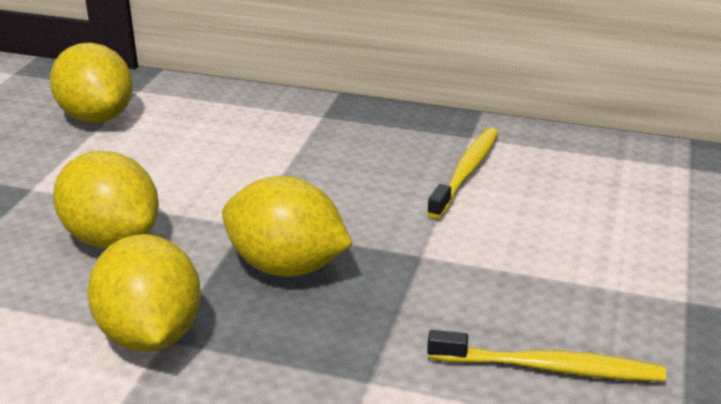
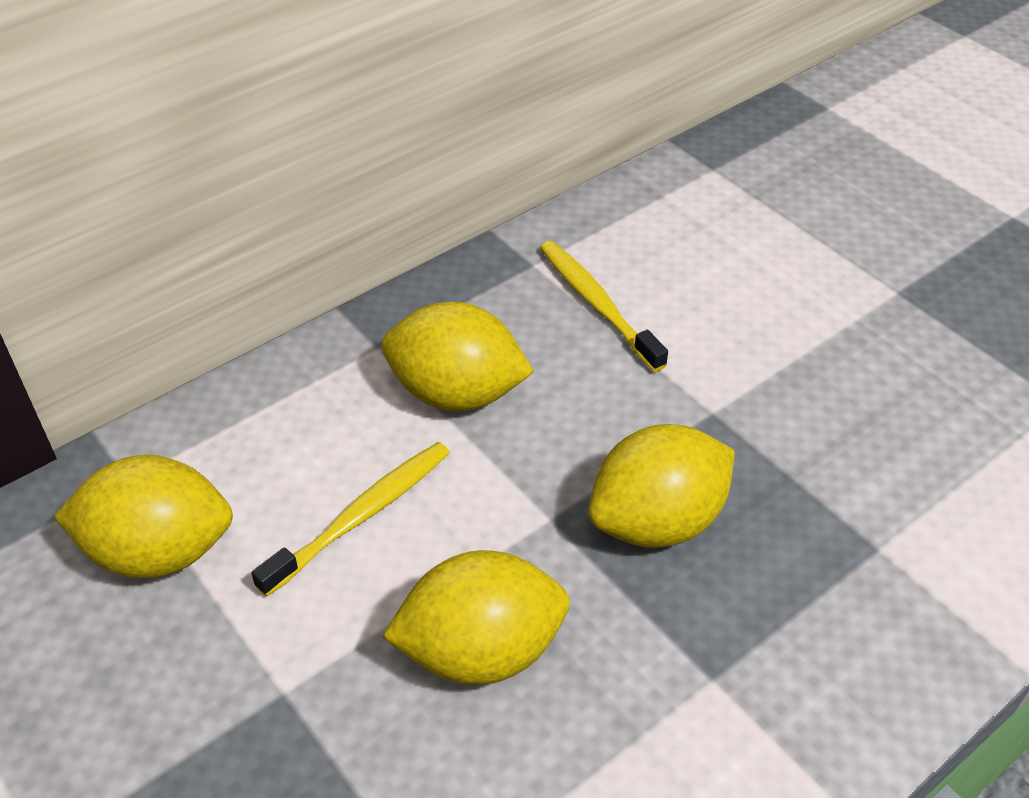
camera: 55 degrees left, 15 degrees up
(151, 335) = (698, 688): yellow lemon -> yellow lemon (456, 393)
(550, 368) = (933, 422): yellow toothbrush -> yellow toothbrush (361, 516)

